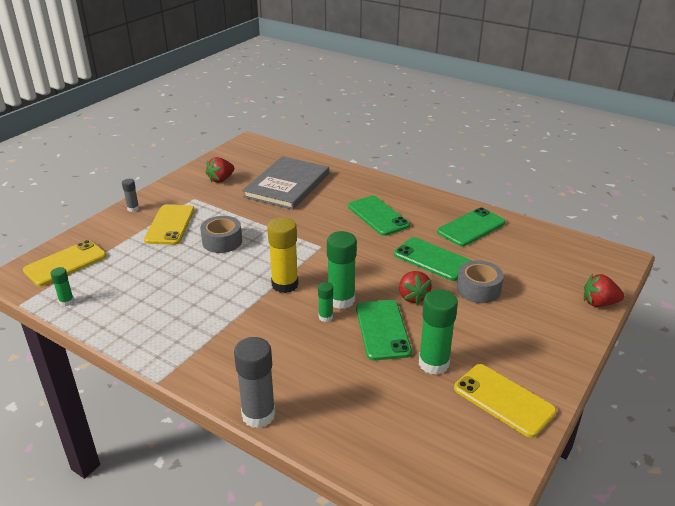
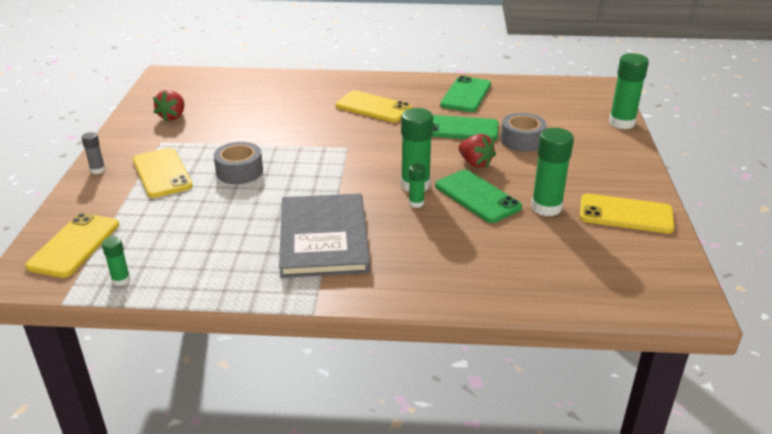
camera: 30 degrees left, 0 degrees up
(258, 415) = (443, 301): grey glue stick -> none
(285, 284) = (348, 189): yellow glue stick -> none
(287, 185) = (253, 104): grey book -> grey book (324, 238)
(378, 216) = (373, 107): green phone -> yellow phone
(599, 303) = (621, 123): red strawberry -> green glue stick

